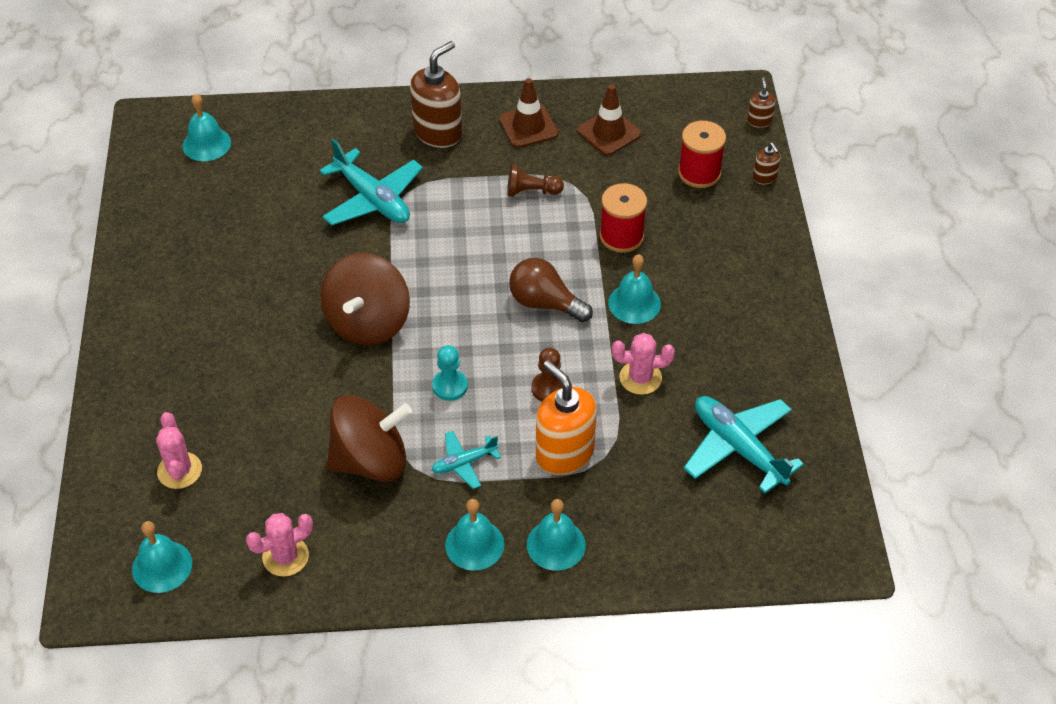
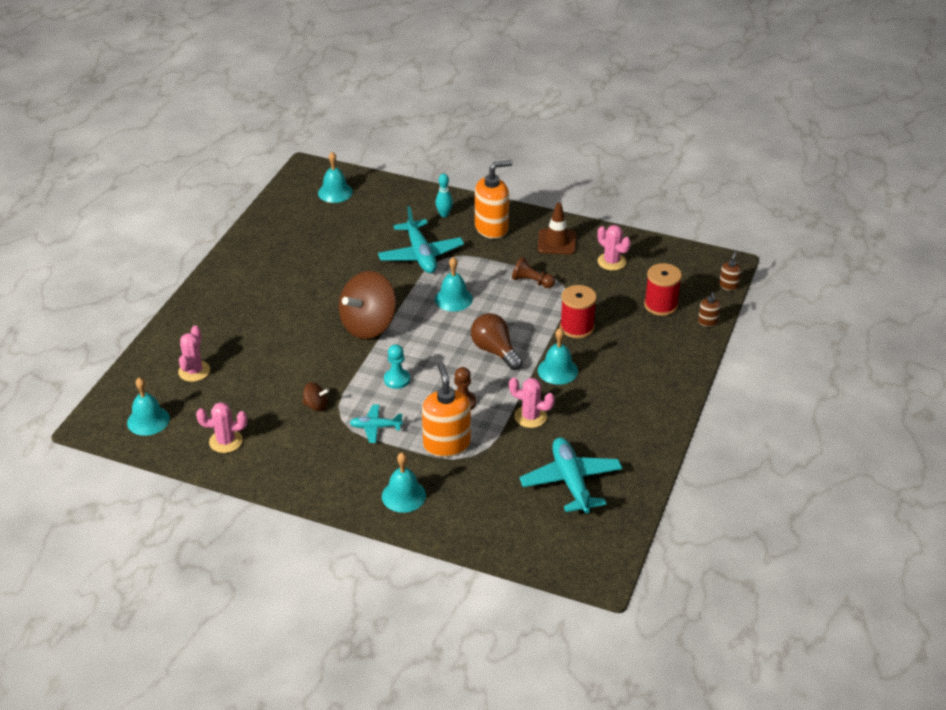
camera: 25 degrees right, 10 degrees down
(367, 132) = (444, 214): none -> turquoise bowling pin
(371, 461) = (316, 405): brown spinning top -> brown spinning top, size x0.43
(438, 132) = (491, 228): brown soap dispenser -> orange soap dispenser
(474, 544) = (350, 476): turquoise bell -> turquoise bell (453, 299)
(609, 132) = (611, 262): brown traffic cone -> pink cactus

